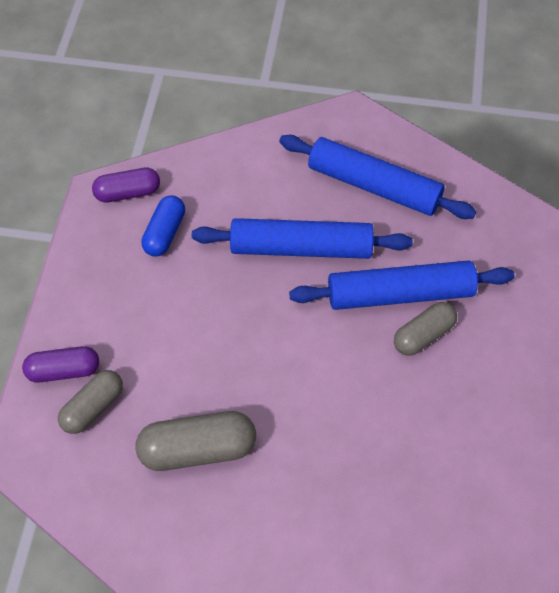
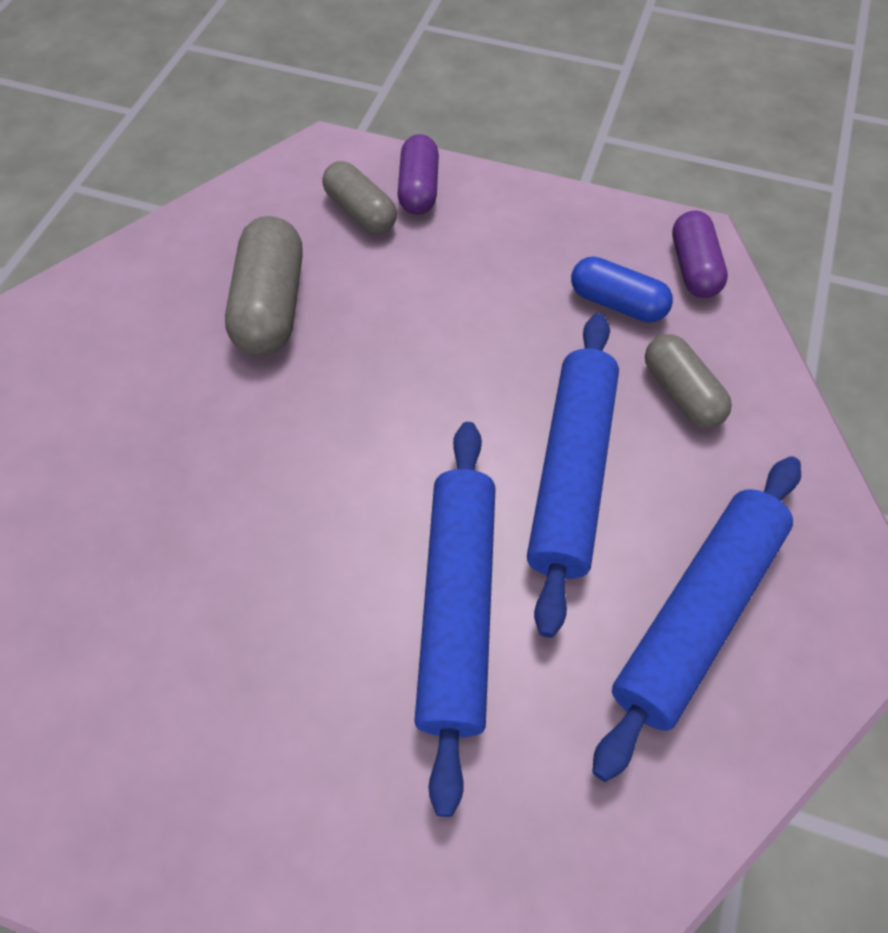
camera: 100 degrees right, 0 degrees up
(423, 335) = (368, 628): grey capsule -> grey capsule (681, 393)

